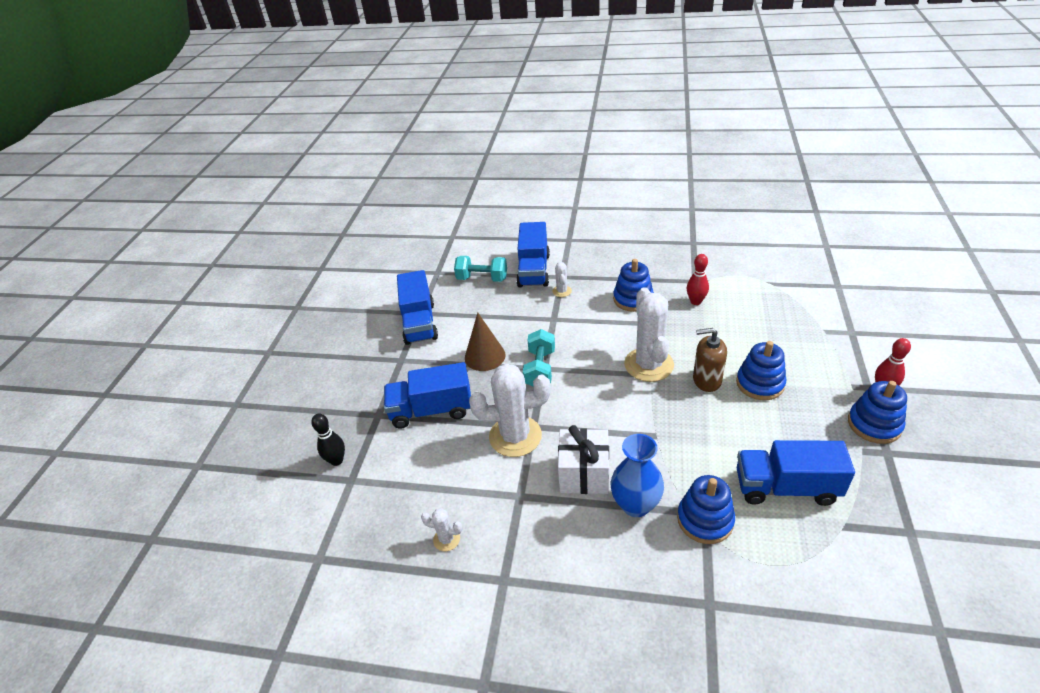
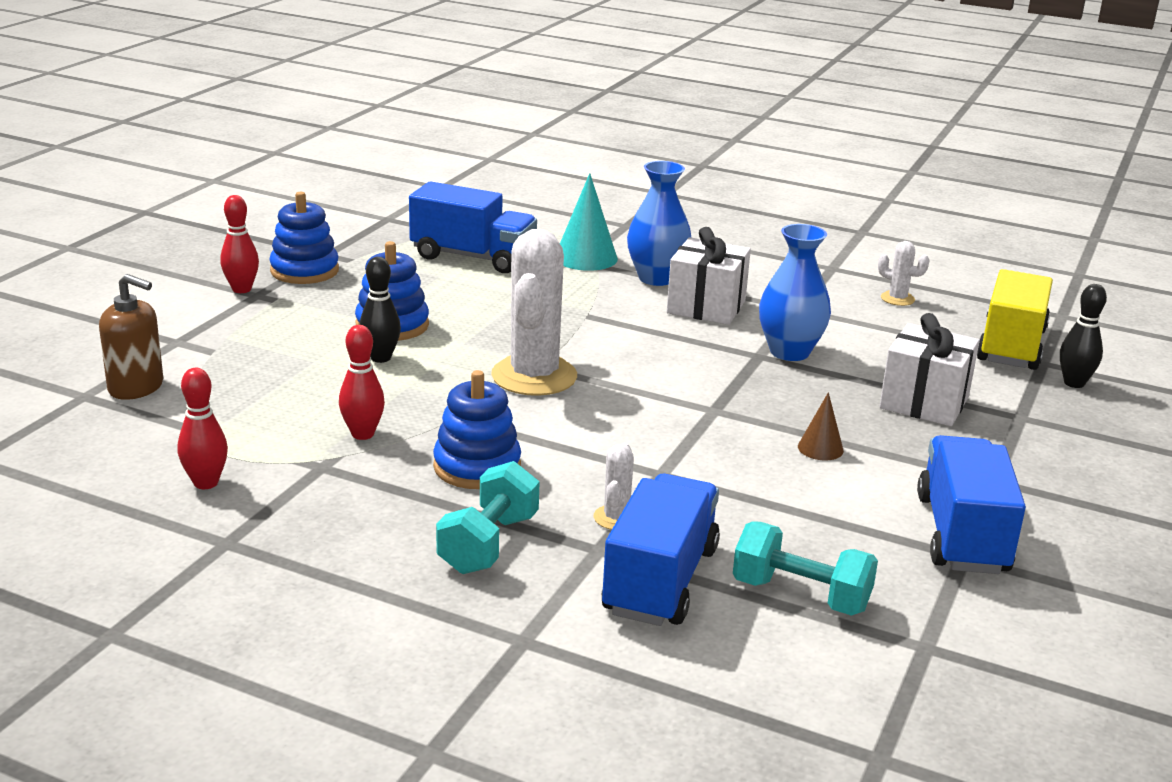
camera: 170 degrees left, 15 degrees down
(368, 494) = (1011, 346): none -> yellow truck
(431, 410) = (924, 403): blue truck -> white gift
(485, 356) = (820, 448): brown cone -> brown cone, size x0.56
(515, 436) = (789, 352): white cactus -> blue vase
(540, 369) = (721, 410): turquoise dumbbell -> turquoise dumbbell (488, 544)
(705, 520) = (586, 258): blue stacking toy -> turquoise cone
(706, 380) = (463, 343): brown soap dispenser -> brown soap dispenser (136, 387)
(729, 261) = (206, 483): none -> red bowling pin
(738, 353) = (380, 358): none -> black bowling pin

